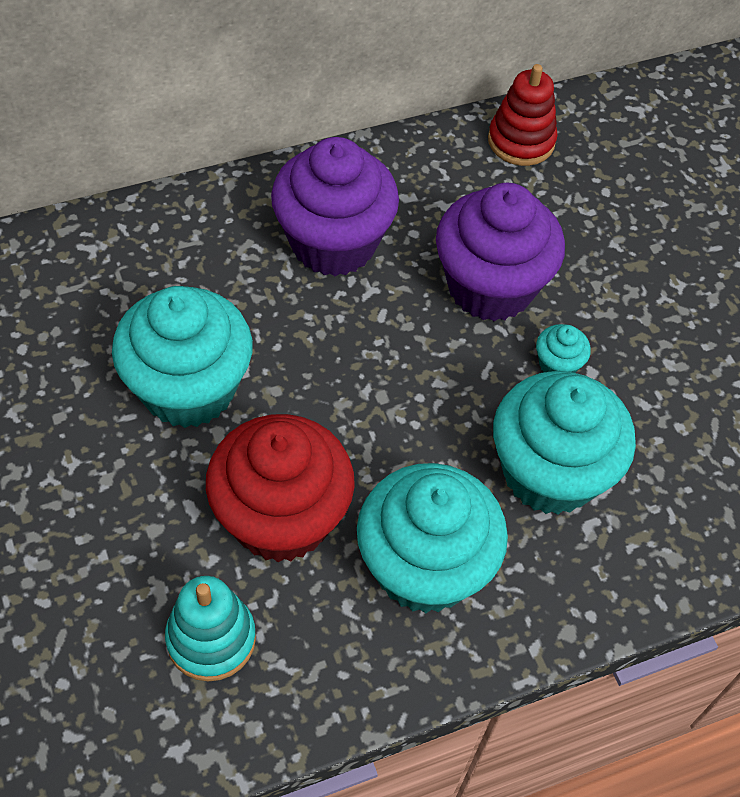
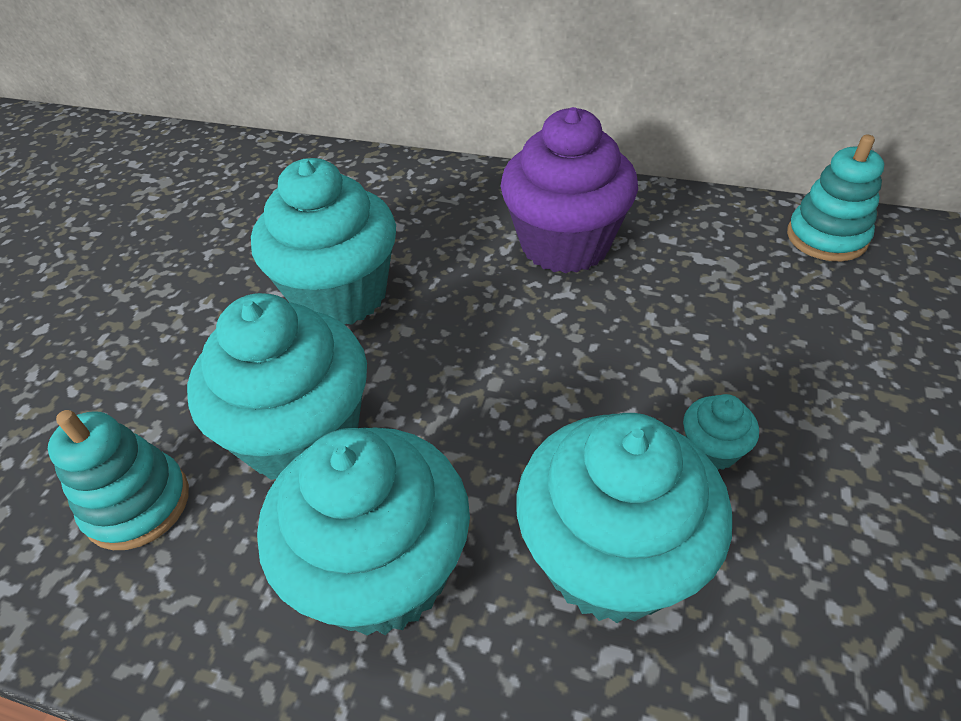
camera: 45 degrees right, 10 degrees down
(281, 518) = (303, 436): red cupcake -> turquoise cupcake
(490, 286) = (691, 341): purple cupcake -> none
(521, 141) = (826, 237): red stacking toy -> turquoise stacking toy

